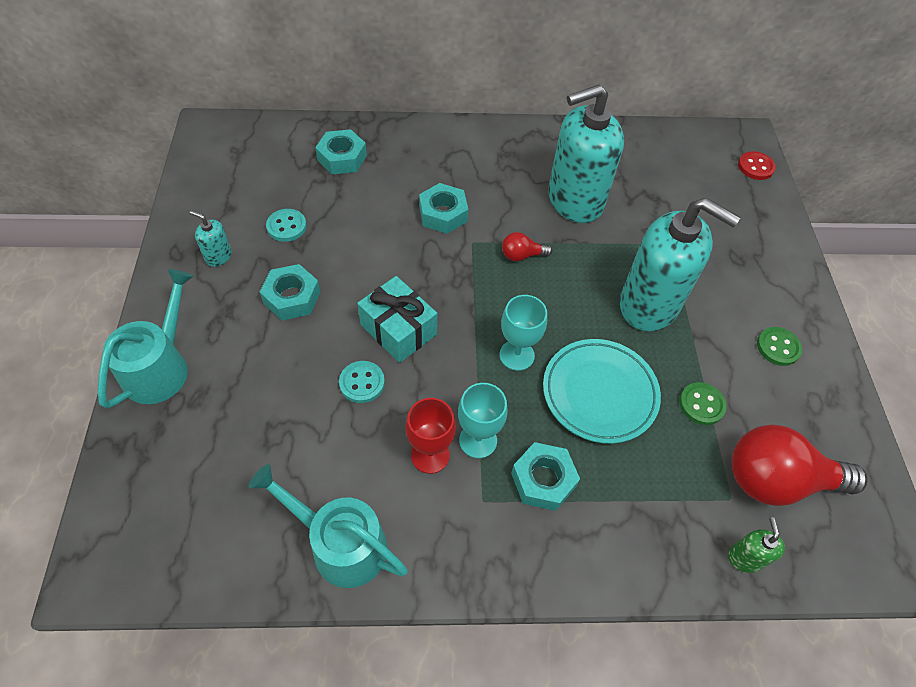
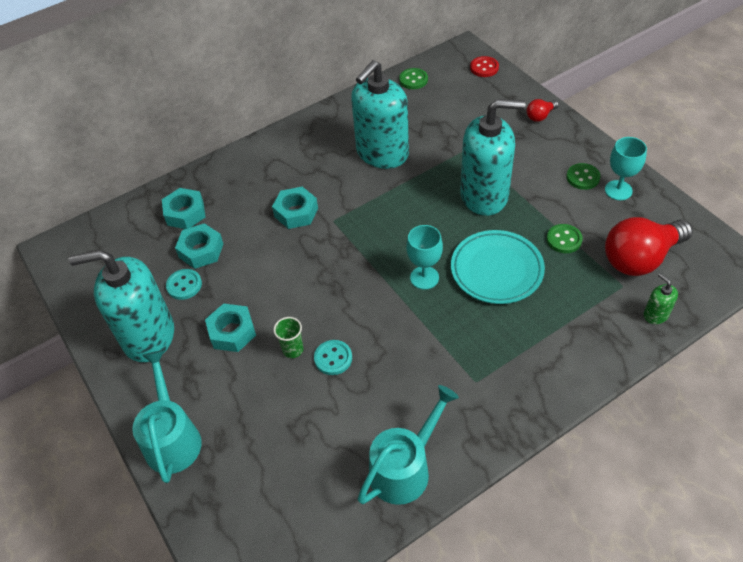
camera: 25 degrees left, 5 degrees down
(218, 256) = (148, 336): turquoise soap dispenser -> turquoise soap dispenser, size x2.47
(332, 350) = (293, 350): none -> green cup
(340, 544) = (405, 468): turquoise watering can -> turquoise watering can turned 135 degrees clockwise
(398, 329) = (329, 308): turquoise gift -> none
(430, 455) = (418, 375): red goblet -> none
(478, 440) = (442, 347): turquoise goblet -> turquoise goblet (618, 190)
(522, 255) = (375, 210): red light bulb -> red light bulb (540, 116)
(543, 480) = (503, 345): turquoise nut -> turquoise nut (201, 250)
(667, 141) = (413, 80): none -> green button

